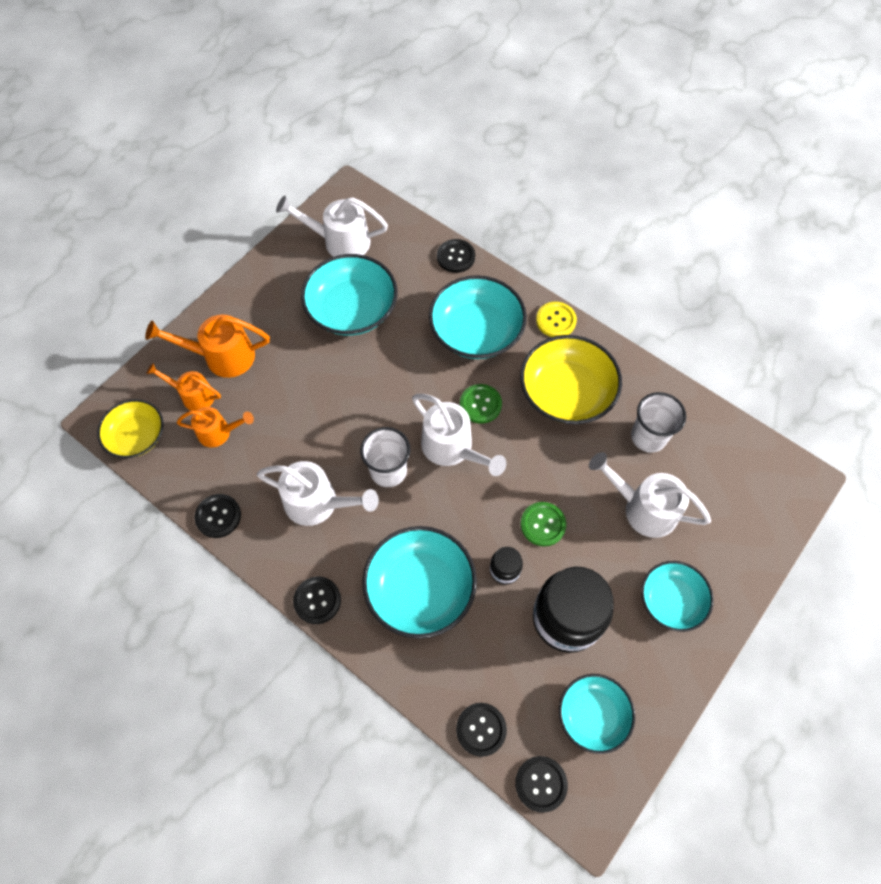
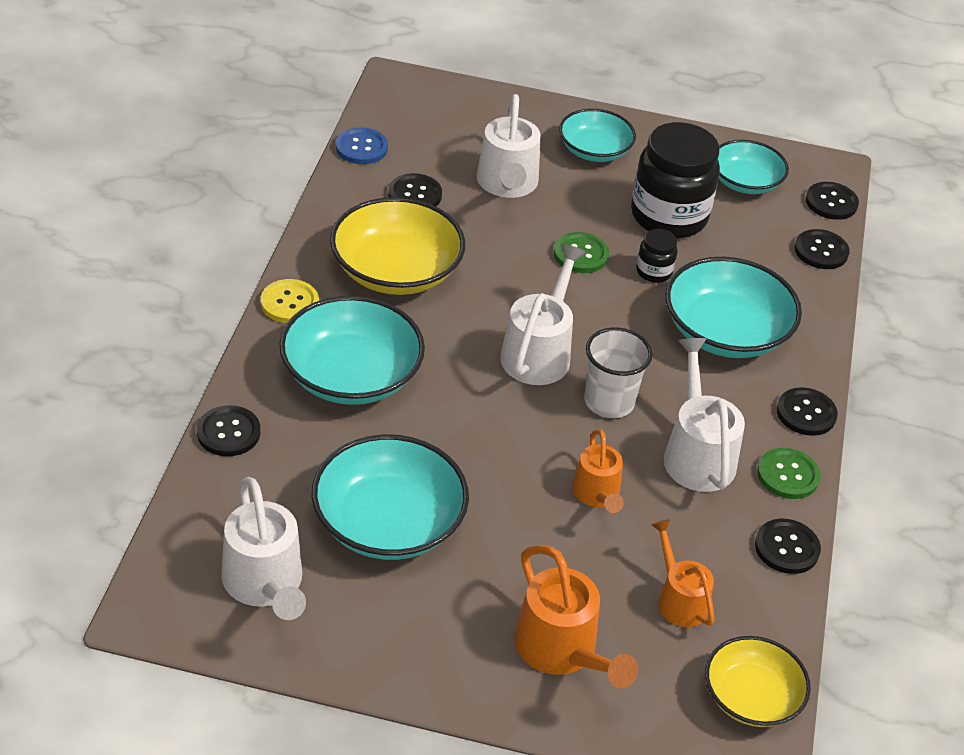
camera: 120 degrees left, 20 degrees down
(193, 395) = (646, 658): orange watering can -> orange watering can (597, 495)
(480, 404) = (461, 343): green button -> green button (788, 475)
(648, 437) = (415, 194): white cup -> black button
(716, 421) = (361, 148): none -> blue button

